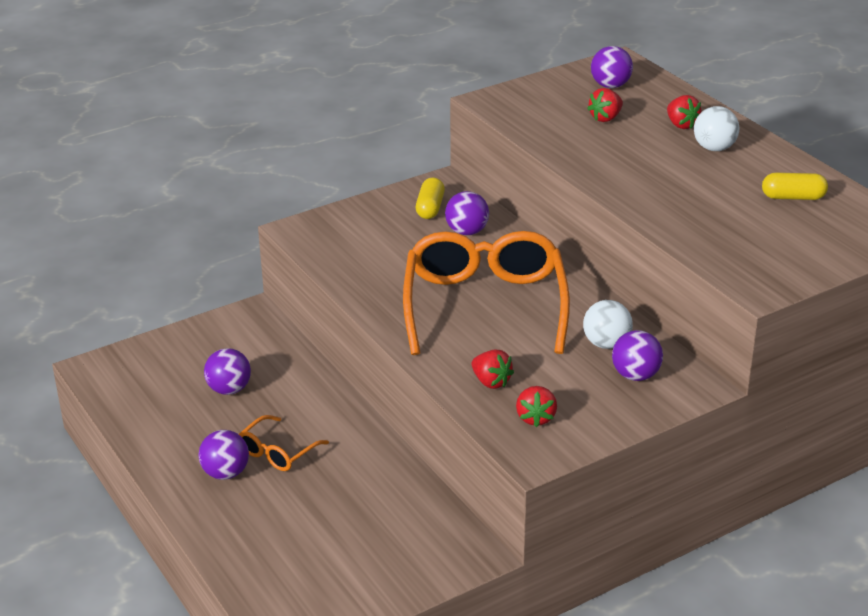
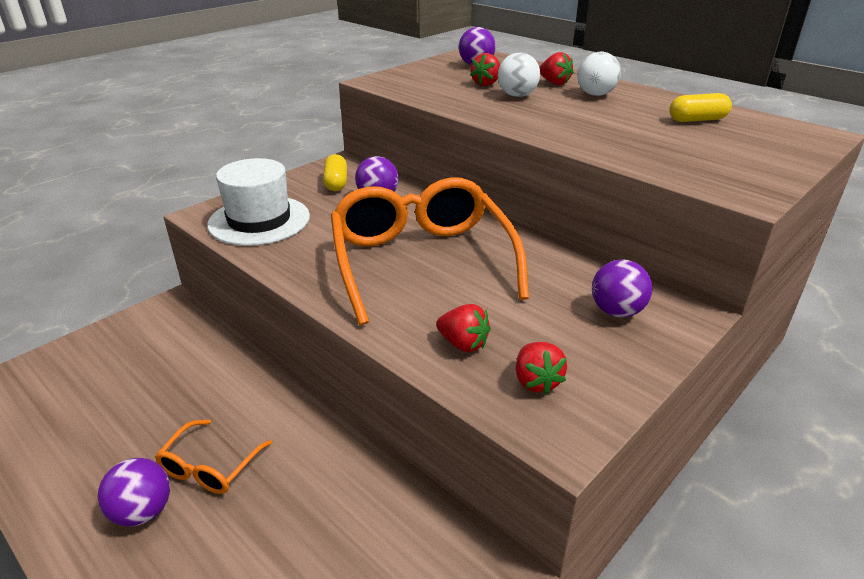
camera: 15 degrees left, 0 degrees up
(229, 389) = (146, 394): purple ball -> none
(346, 243) = (259, 220): none -> white hat
(606, 344) = (565, 282): white ball -> white ball (517, 95)

